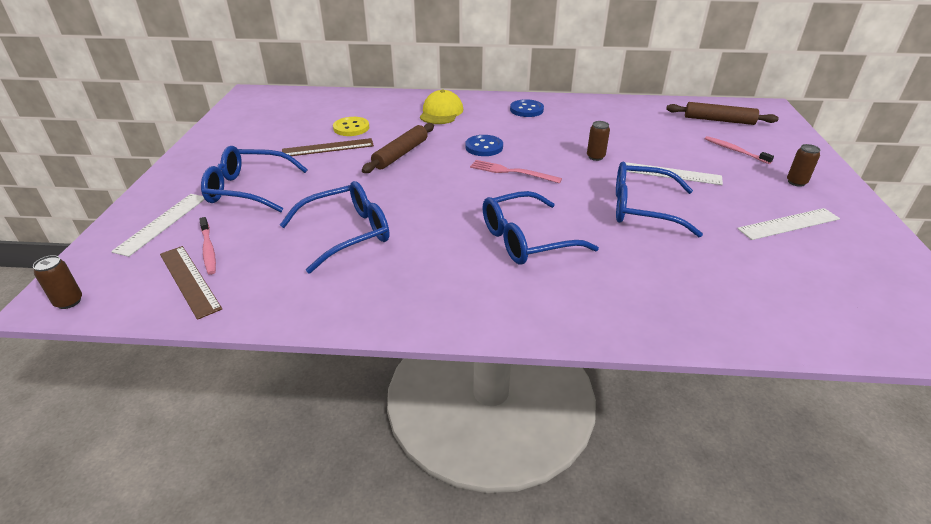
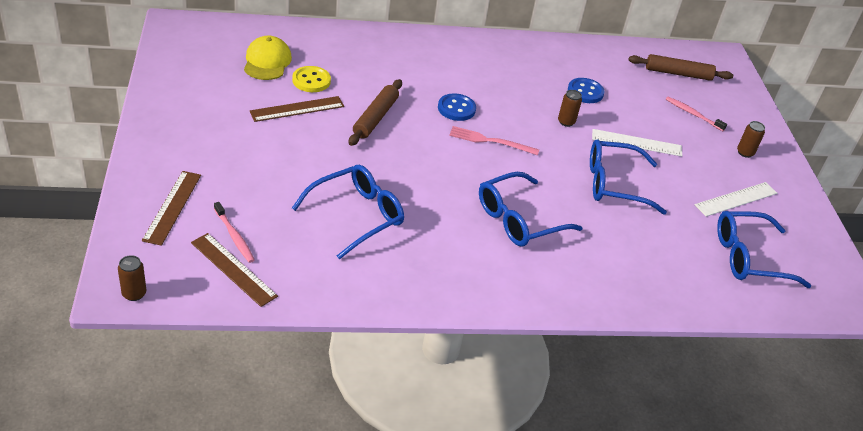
camera: 15 degrees left, 5 degrees up
(162, 223) = (172, 207): white ruler -> brown ruler
(248, 189) = (238, 164): blue glasses -> blue glasses (749, 257)
(441, 112) = (400, 59): yellow cap -> yellow cap (267, 62)
(526, 110) = (488, 56): blue button -> blue button (585, 92)

